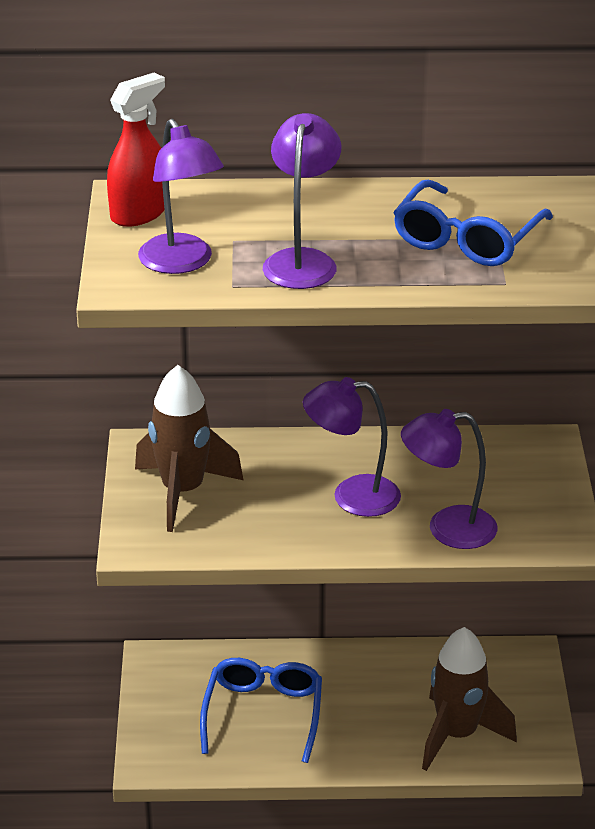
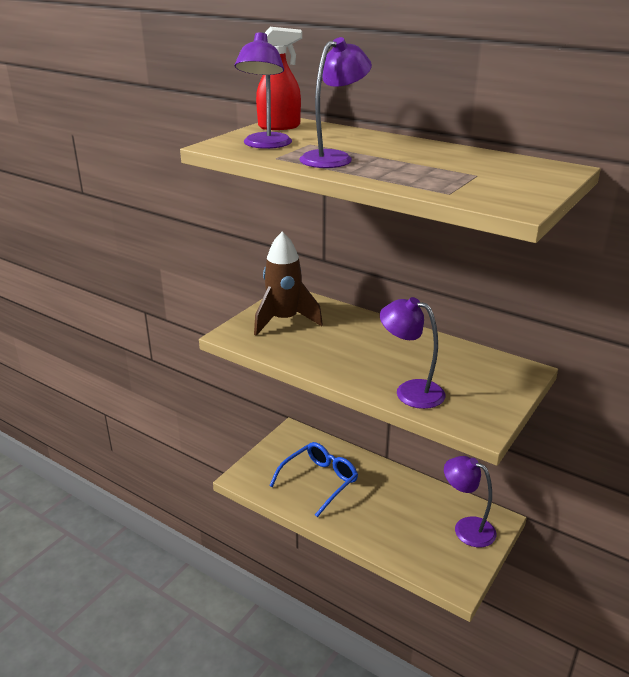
camera: 35 degrees right, 5 degrees down
(352, 496) = (372, 354): purple lamp -> purple lamp (466, 528)
(457, 735) = (415, 544): brown rocket -> none
(466, 240) = (454, 171): blue glasses -> none

